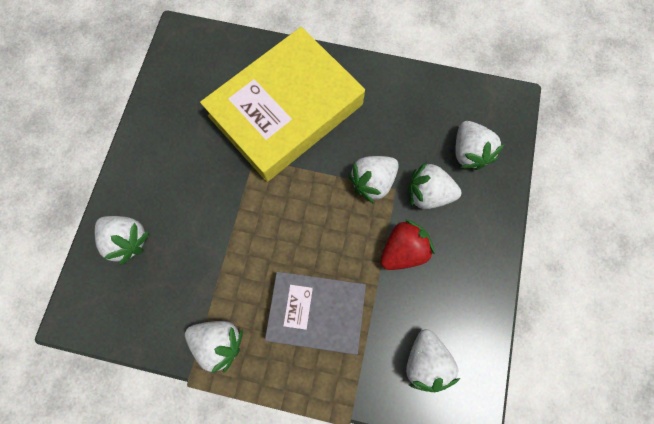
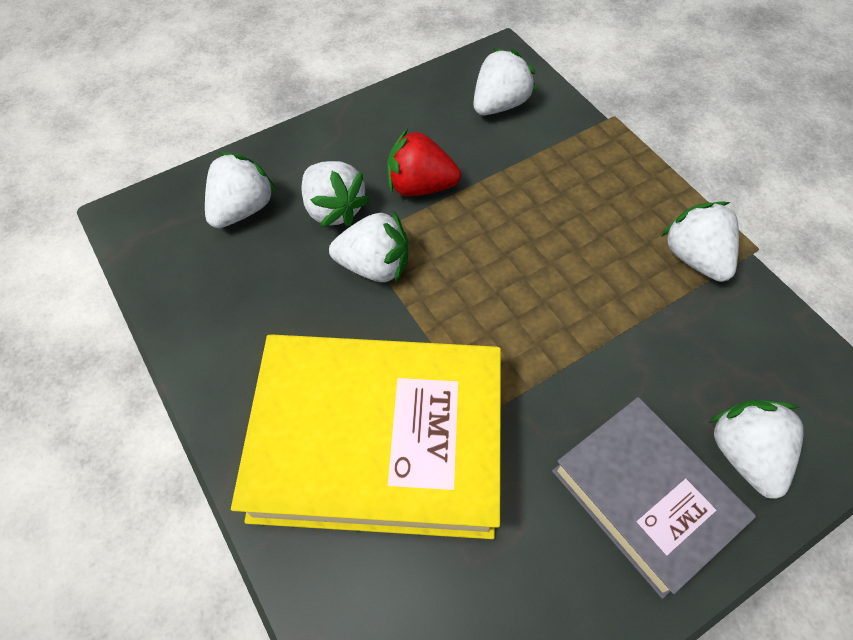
camera: 135 degrees left, 15 degrees down
(316, 312) = (564, 205): grey book -> grey book (644, 496)

